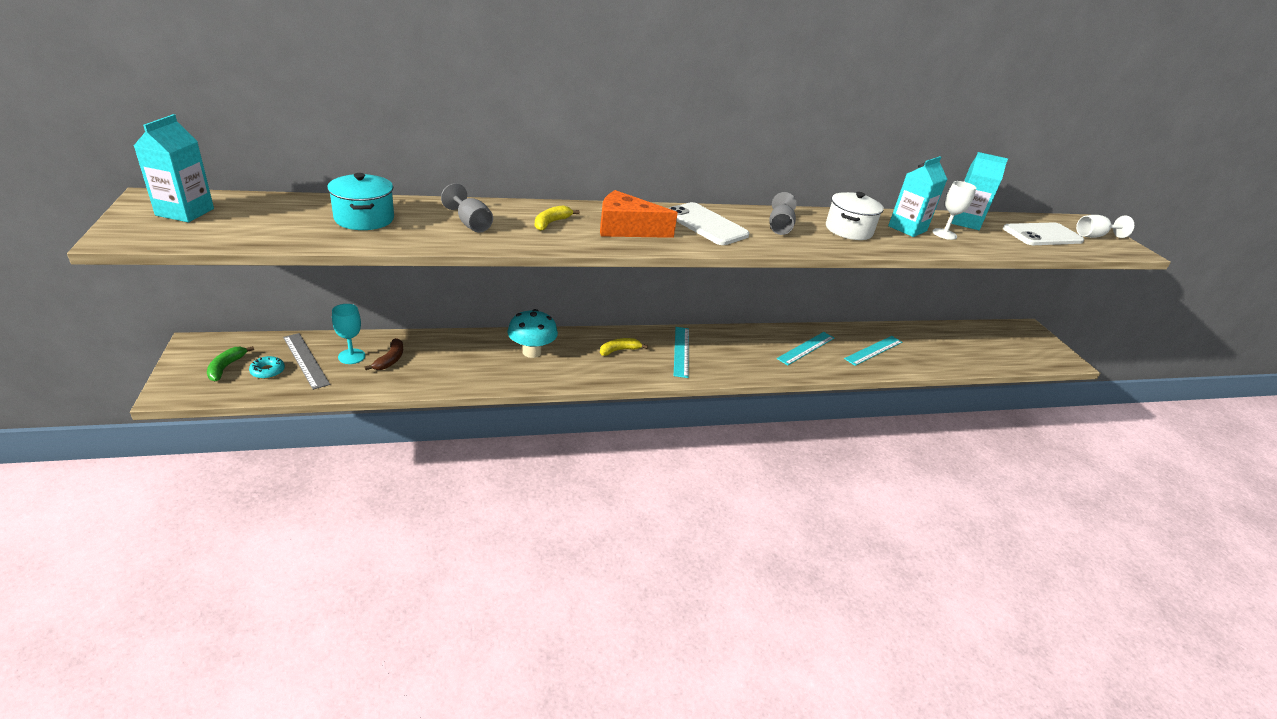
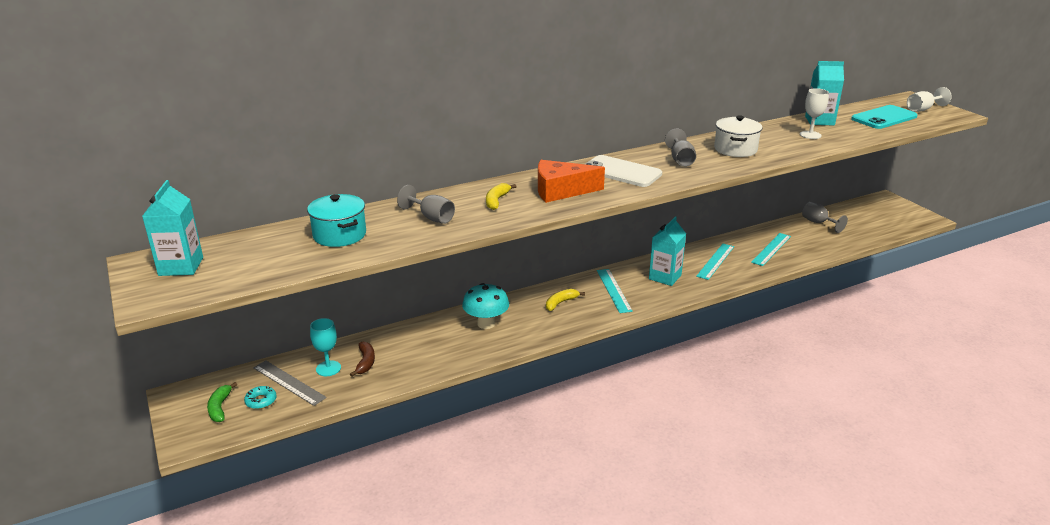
camera: 10 degrees left, 5 degrees down
(907, 228) = (779, 137): turquoise carton -> turquoise carton (665, 277)
(940, 335) = (818, 223): none -> grey goblet
(1042, 235) = (883, 118): white phone -> turquoise phone

